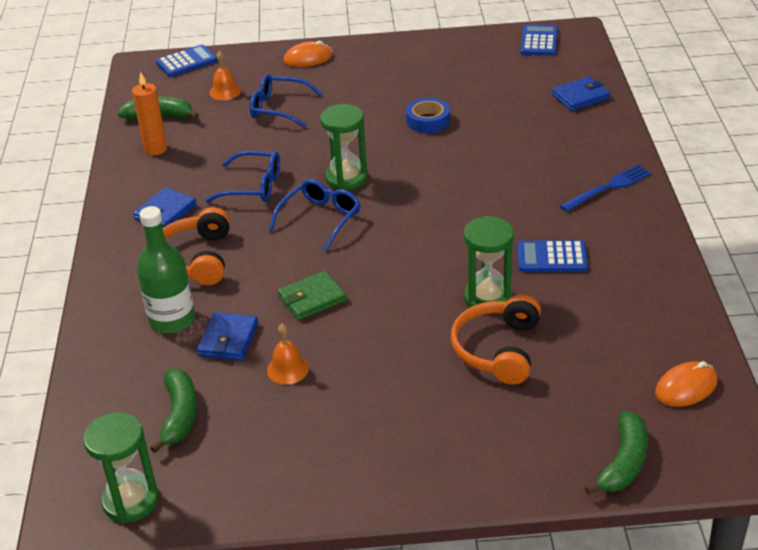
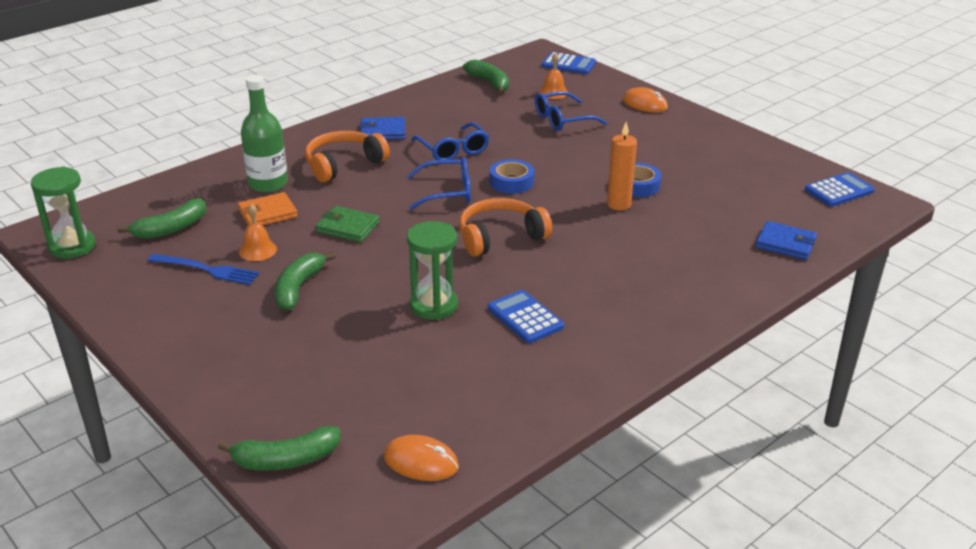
camera: 50 degrees right, 5 degrees down
(155, 149) = (449, 98): orange candle -> orange candle (618, 204)
(228, 339) = (267, 213): blue wallet -> orange wallet
(278, 108) = (562, 120): blue glasses -> blue glasses turned 90 degrees counterclockwise
(346, 178) = (511, 182): green hourglass -> blue tape
(380, 366) = (298, 288): none -> green banana
(497, 349) = (372, 336): orange headphones -> orange headphones (500, 237)
(609, 187) = (667, 310): blue fork -> blue fork (208, 270)

